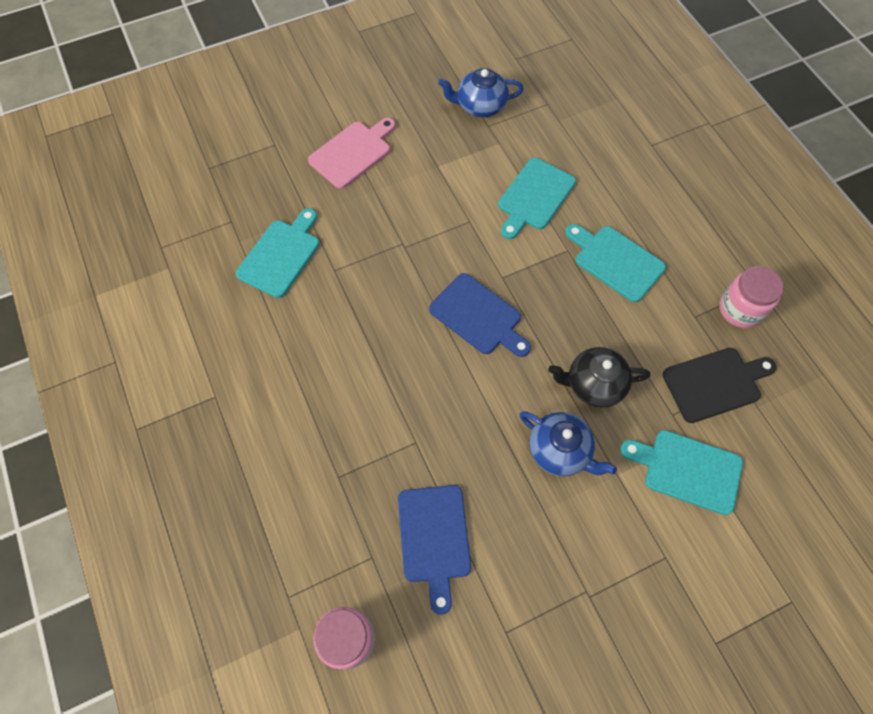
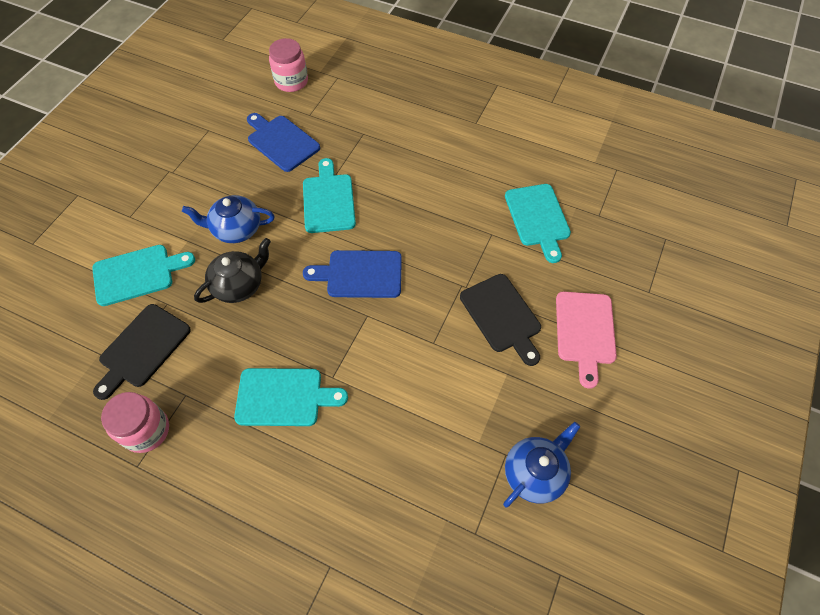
camera: 140 degrees right, 5 degrees down
(399, 203) = (502, 316): none -> black cutting board
(534, 197) = (399, 408): turquoise cutting board -> turquoise cutting board (328, 200)

